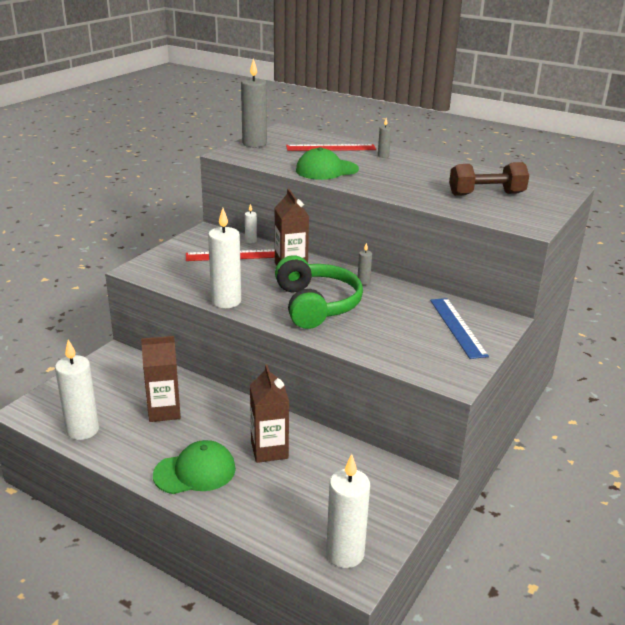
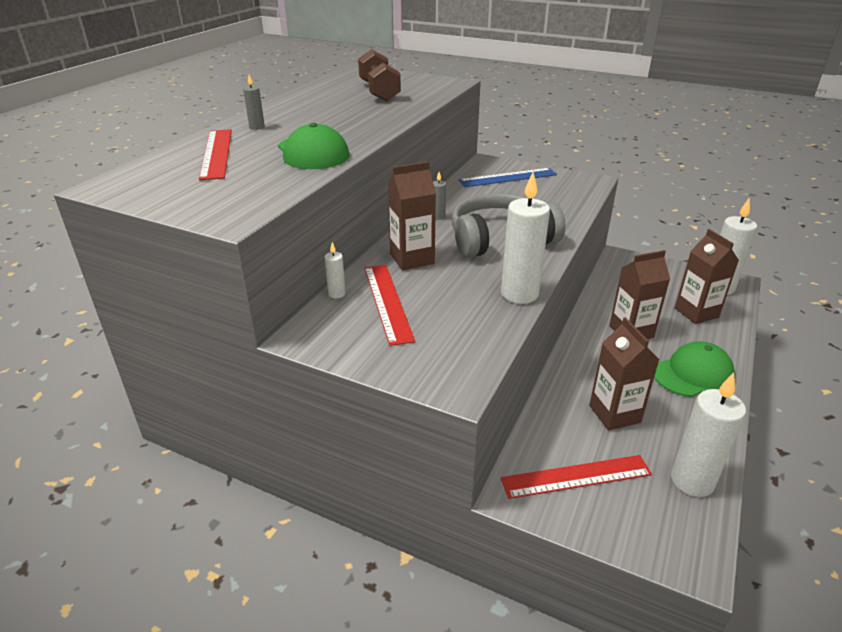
camera: 95 degrees left, 5 degrees up
(115, 380) = (576, 477): none -> red ruler
(195, 471) = (692, 373): green cap -> green cap turned 90 degrees clockwise
(254, 144) = (182, 203): grey candle -> none
(293, 511) = (696, 313): none -> brown carton
(316, 305) = (500, 239): green headphones -> grey headphones

